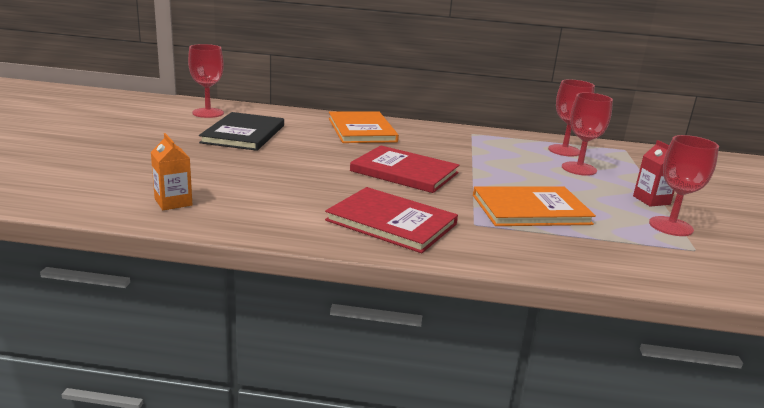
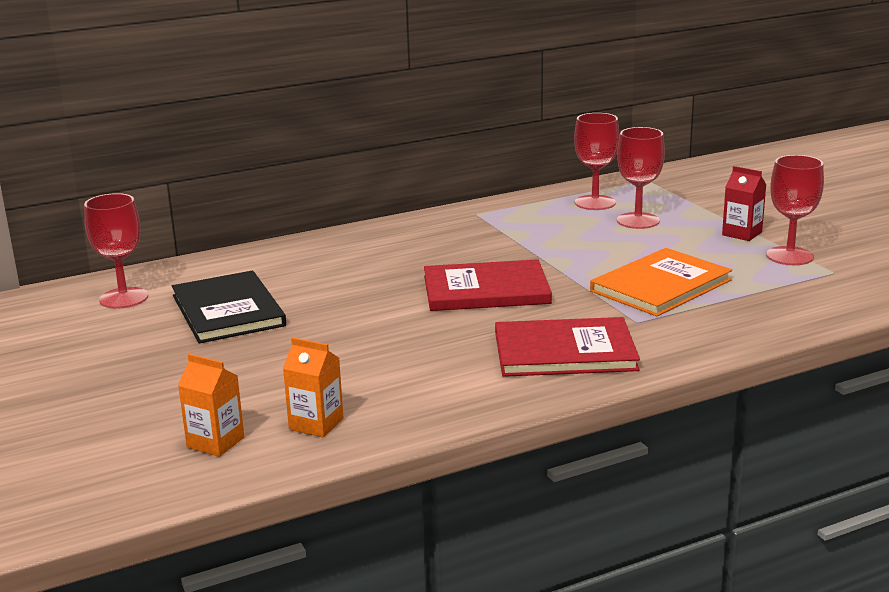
camera: 30 degrees left, 0 degrees up
(109, 190) = (215, 442): none -> orange carton
(361, 130) = (353, 253): orange book -> none

